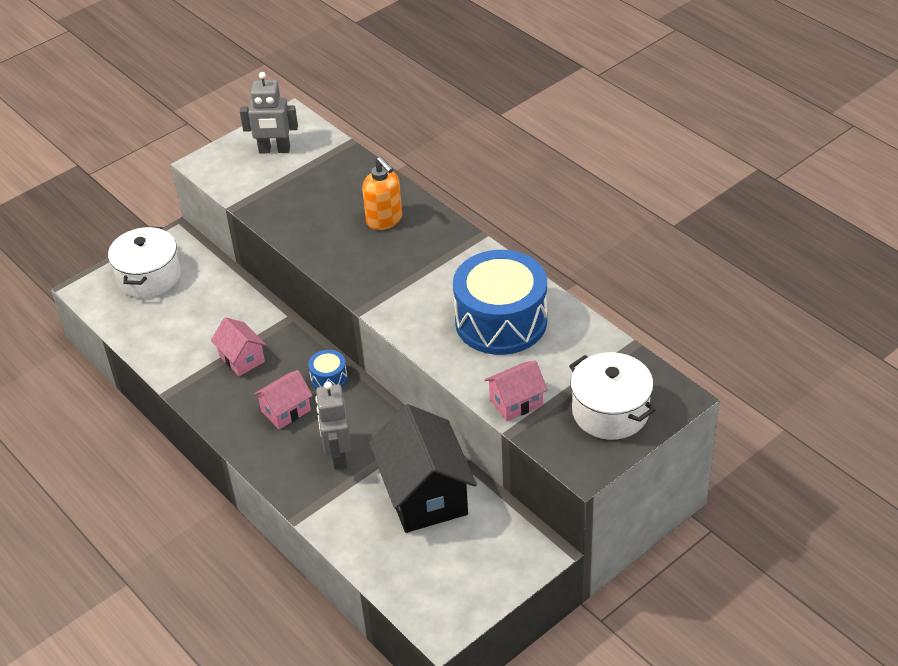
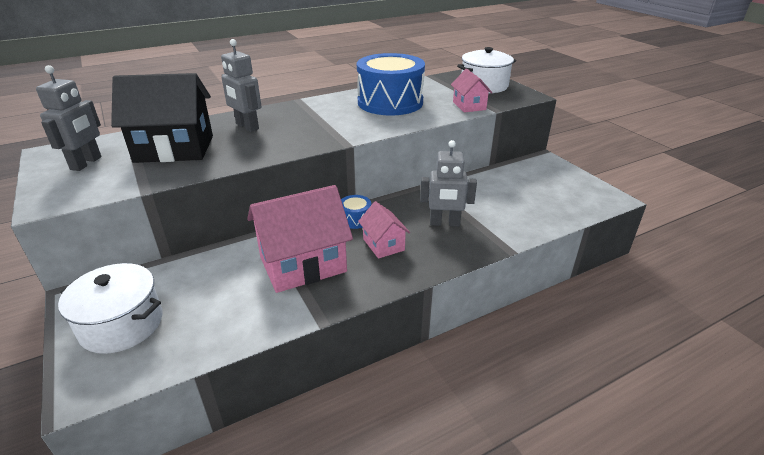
camera: 80 degrees left, 10 degrees down
(242, 359) = (303, 264): pink house -> pink house, size x1.92
(384, 220) = (247, 126): orange soap dispenser -> grey robot
(424, 494) = (492, 191): black house -> black house (174, 149)

